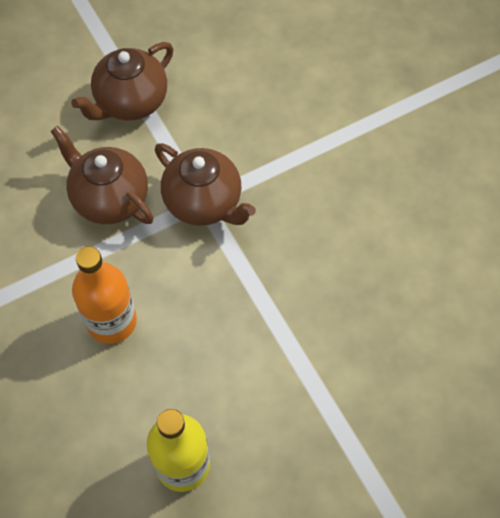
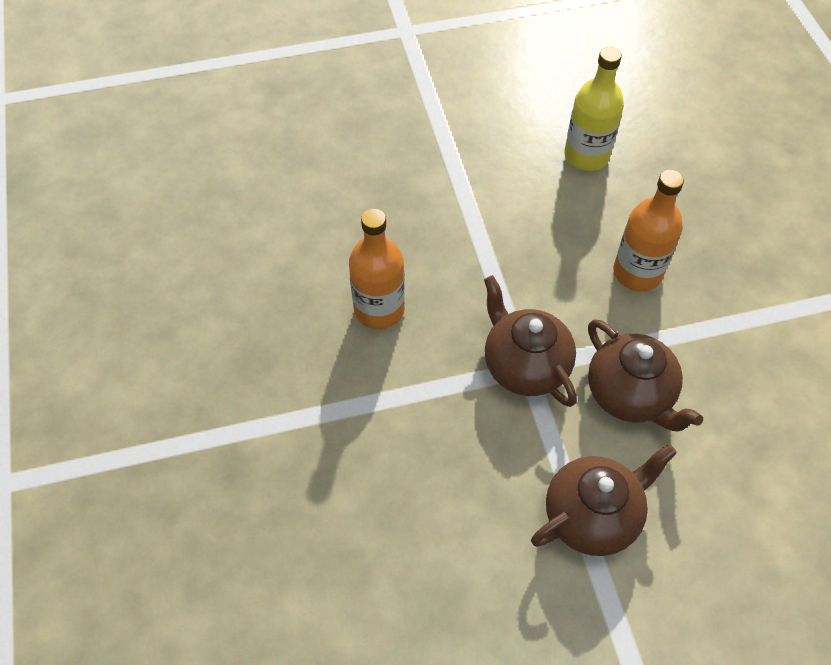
camera: 165 degrees left, 5 degrees down
(348, 224) = (379, 309): none -> orange bottle

